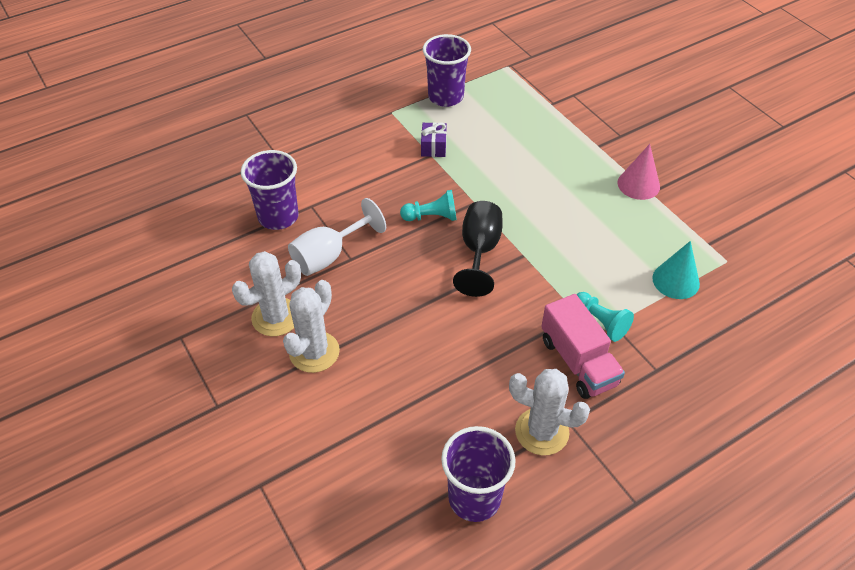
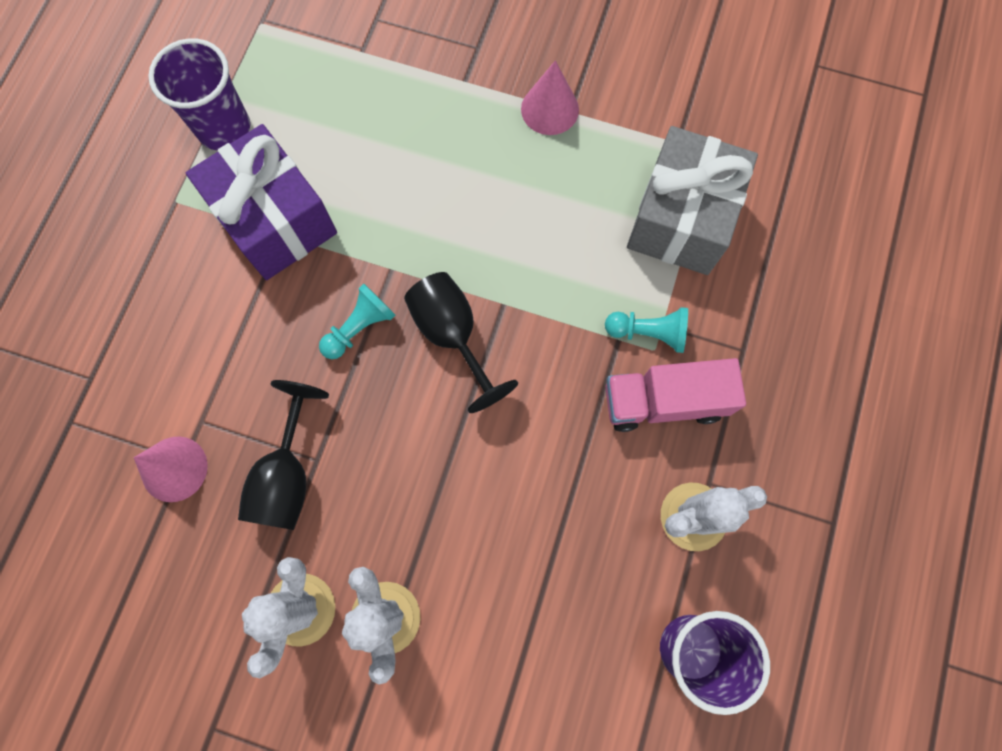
camera: 40 degrees left, 25 degrees up
(278, 217) = (174, 469): purple cup -> pink cone
(329, 256) = (287, 476): white goblet -> black goblet
(433, 147) = (275, 220): purple gift -> purple gift, size x2.36
(578, 362) = (664, 401): pink truck -> pink truck turned 150 degrees clockwise
(675, 280) = (681, 218): turquoise cone -> grey gift

